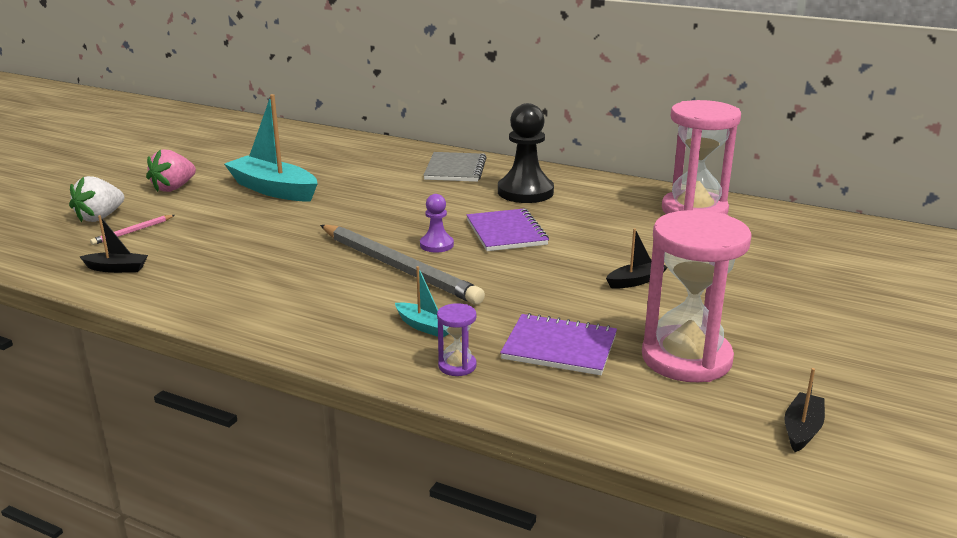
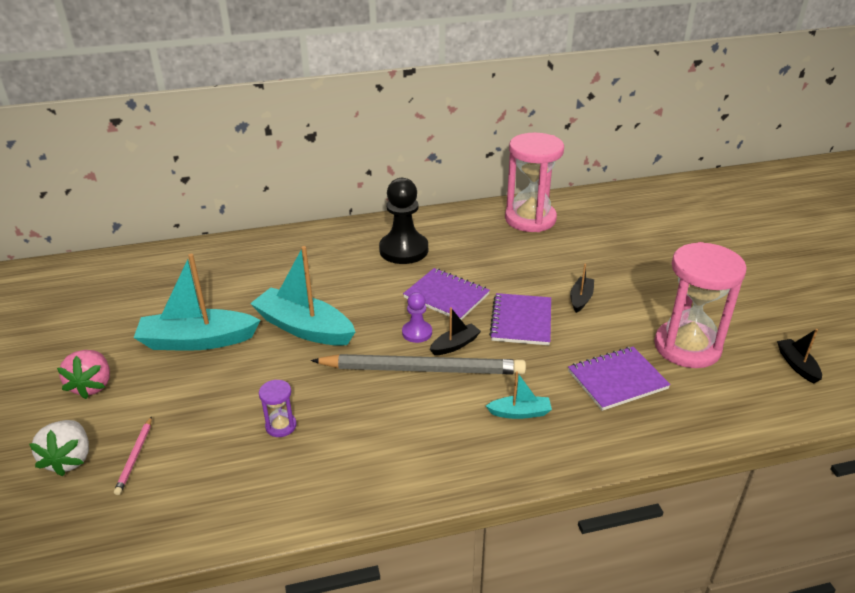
camera: 40 degrees left, 10 degrees up
(117, 269) = (190, 506): black boat -> black boat (455, 345)
(356, 209) = (304, 328): none -> turquoise boat
(455, 169) = (320, 249): grey notebook -> none
(457, 366) = (586, 433): purple hourglass -> purple hourglass (281, 426)
(543, 273) = (521, 321): none -> purple notebook

